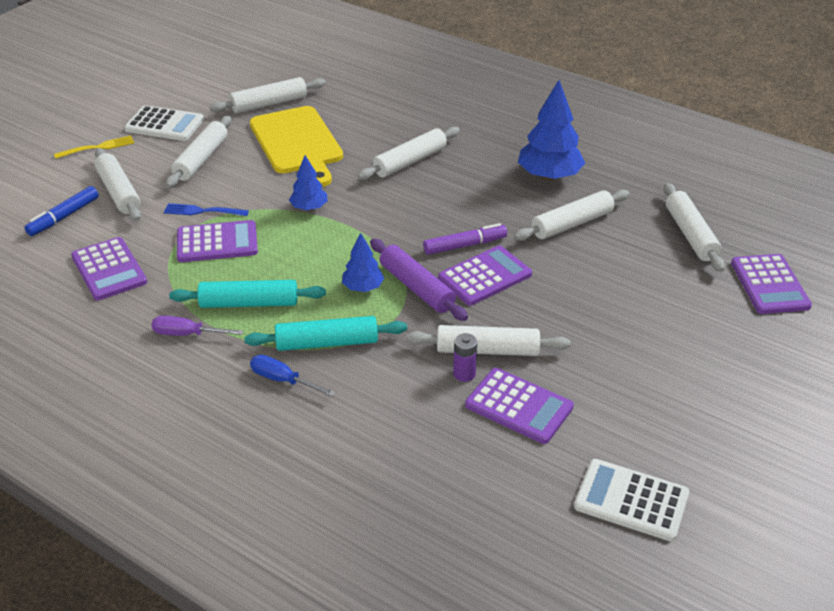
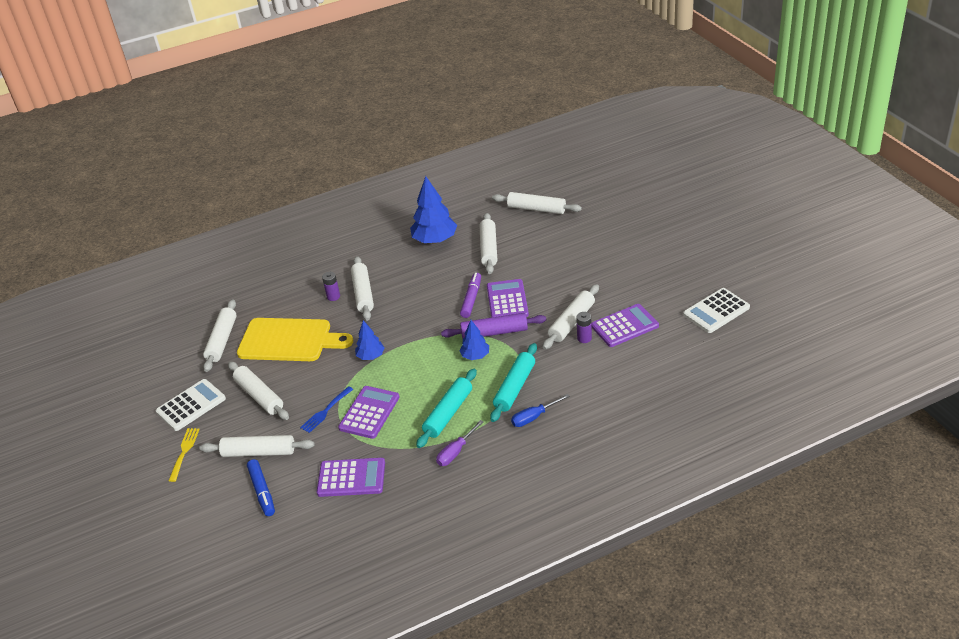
camera: 55 degrees left, 0 degrees up
(389, 144) = (333, 296): none -> purple battery
(769, 285) = (599, 200): purple calculator -> none

